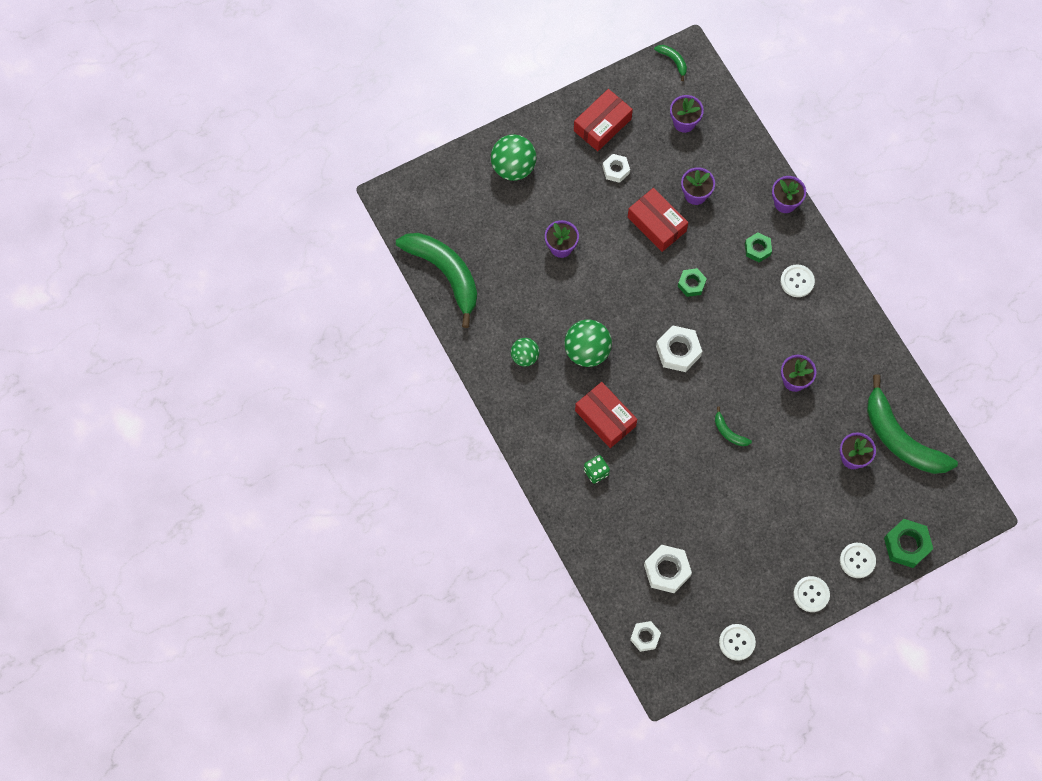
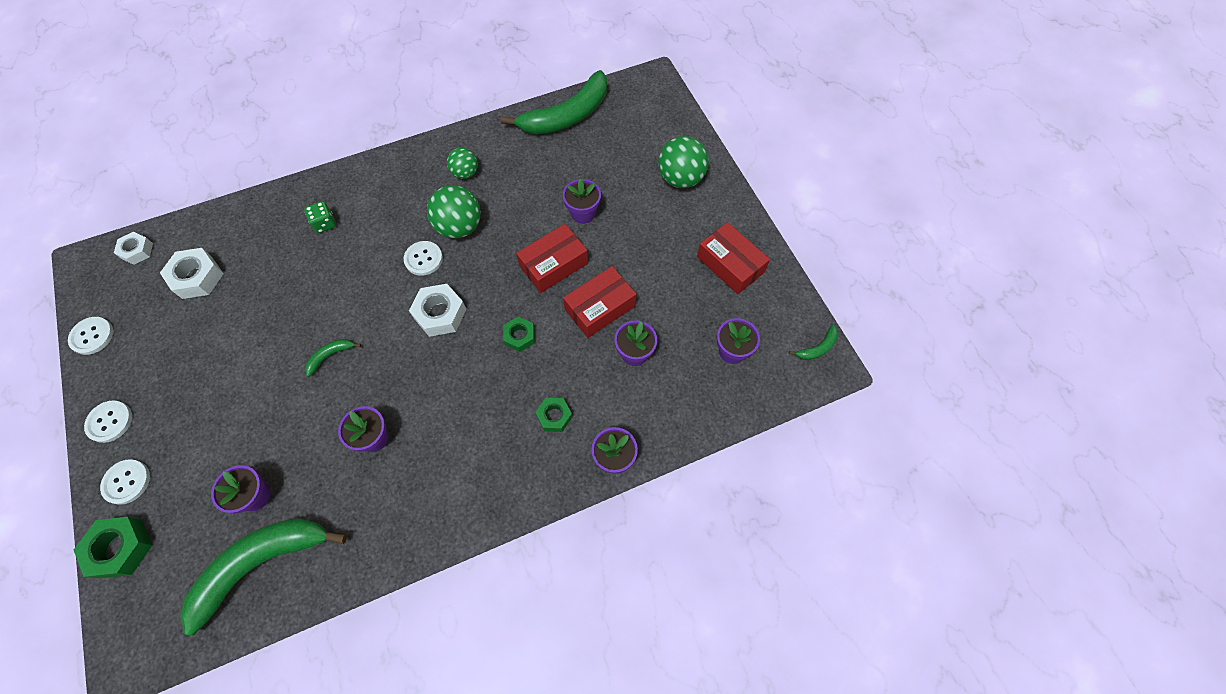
camera: 95 degrees right, 5 degrees down
(605, 418) = (380, 237): red box -> red box (554, 265)
(616, 170) = (672, 273): white nut -> none
(797, 281) = (503, 459): white button -> white button (423, 259)

